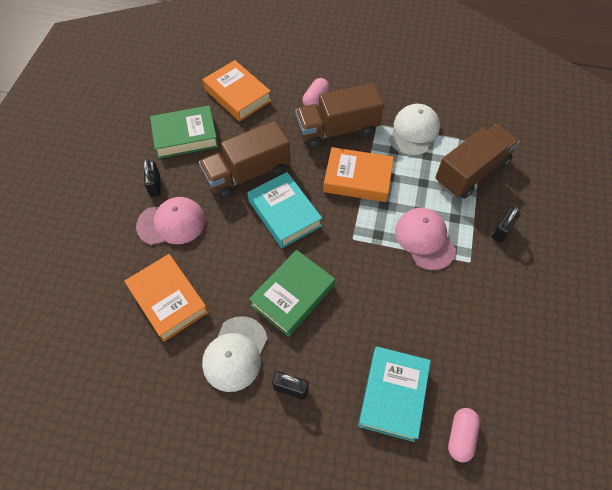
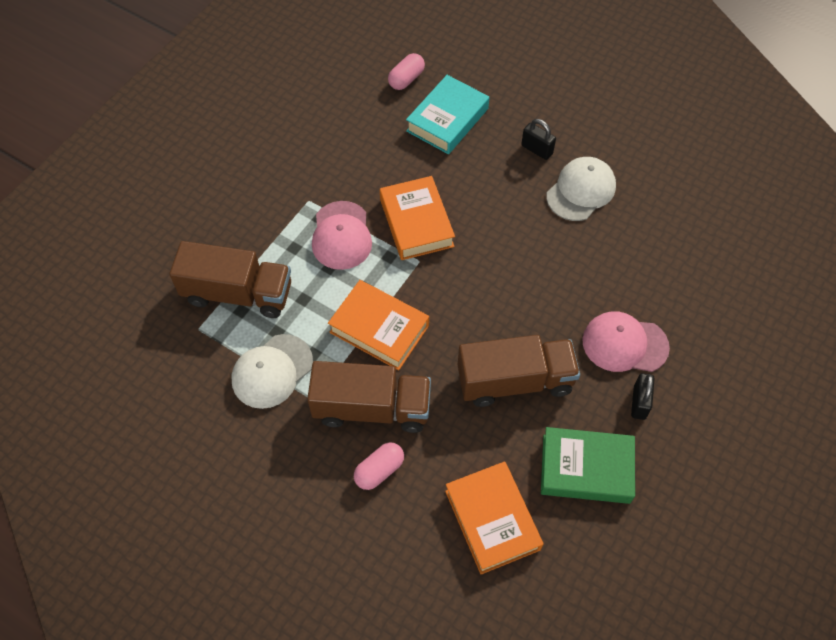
camera: 160 degrees left, 0 degrees up
(168, 300) = (640, 259): orange book -> orange book (416, 223)
(284, 213) = (486, 313): turquoise book -> none
(293, 296) = (507, 224): green book -> none
(471, 172) = (238, 293): brown truck -> brown truck turned 150 degrees counterclockwise
(502, 231) = (254, 218): black padlock -> none

